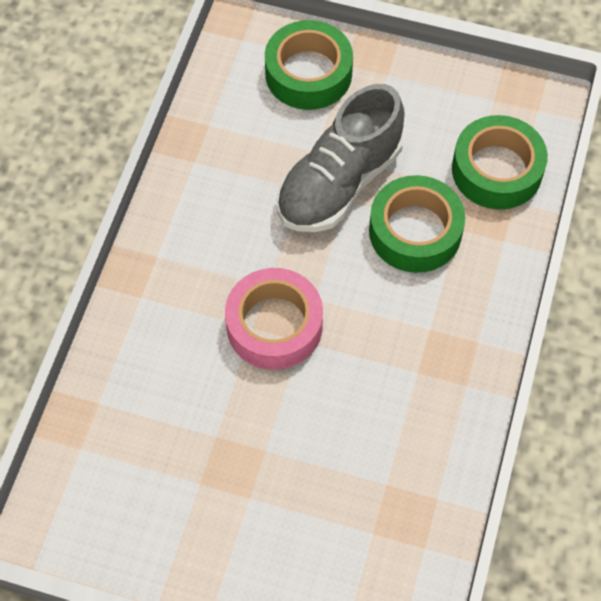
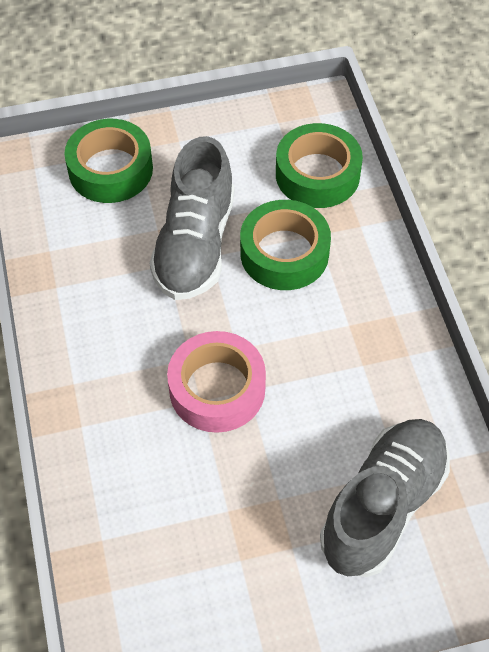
camera: 30 degrees left, 5 degrees down
(350, 506) = (383, 506): none -> grey shoe

